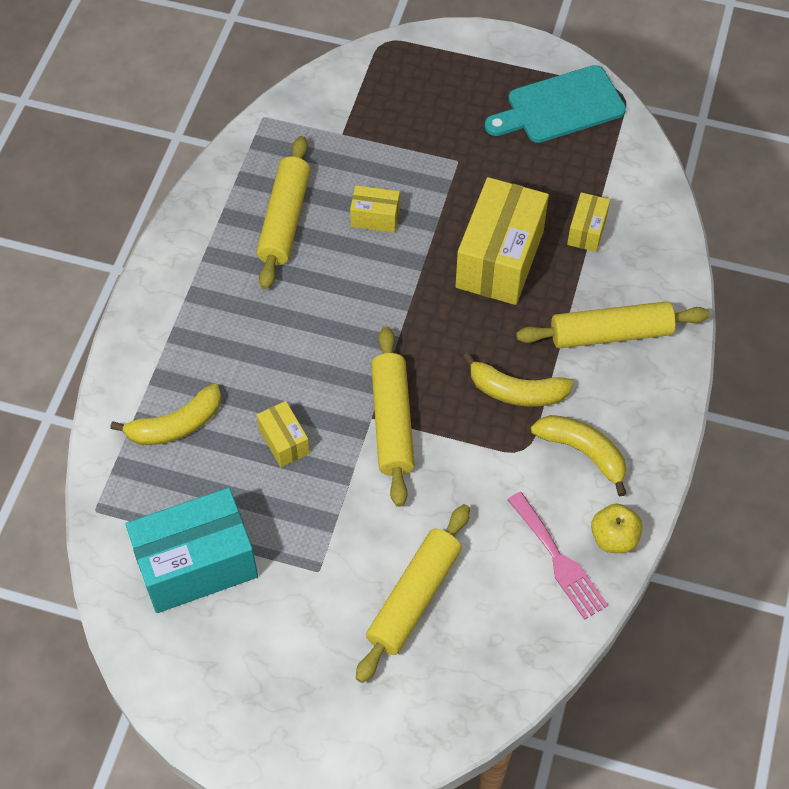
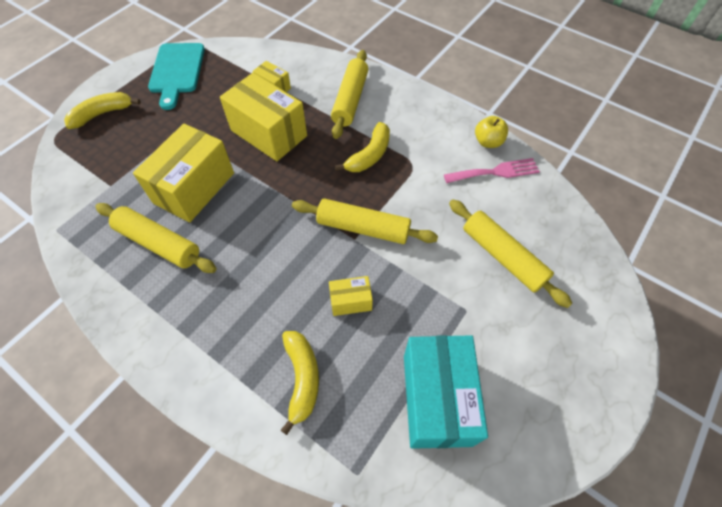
camera: 70 degrees left, 0 degrees up
(375, 218) = (194, 188): yellow box -> yellow box, size x2.08
(583, 452) = (425, 137): yellow banana -> yellow banana (102, 114)

